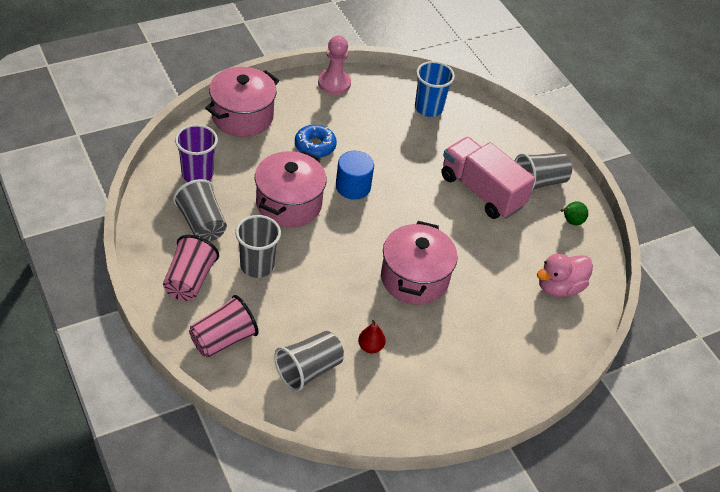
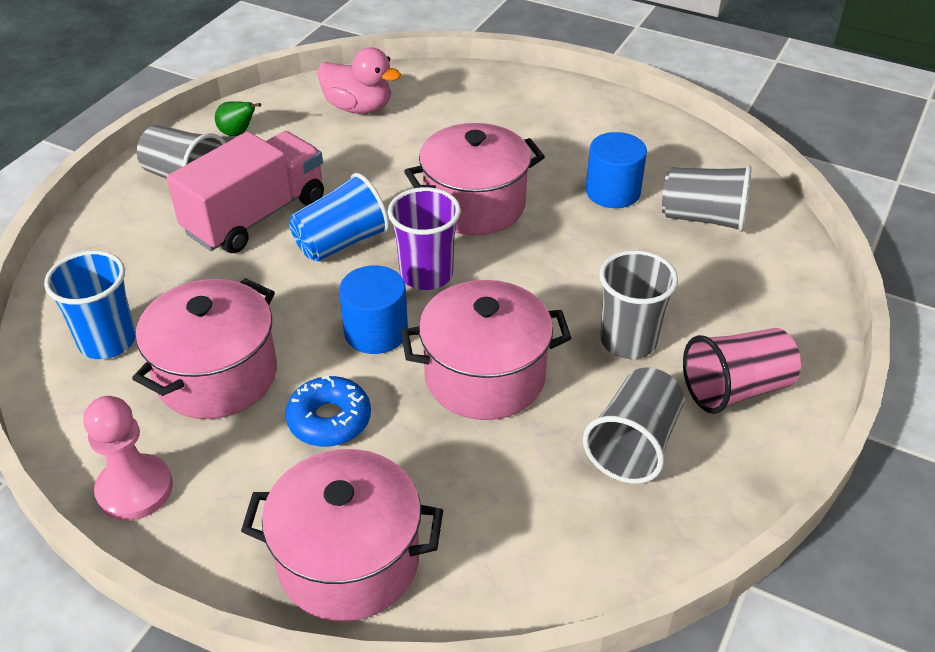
camera: 120 degrees left, 5 degrees down
(197, 174) = (548, 522): purple cup -> purple cup (426, 275)
(223, 339) = (765, 302): pink cup -> none
(370, 347) = (613, 192): red pear -> blue cylinder
(375, 128) = (217, 375): none -> pink pot
(430, 210) = (341, 242): none -> blue cup
(481, 191) = (256, 216): pink truck -> pink truck turned 150 degrees counterclockwise

